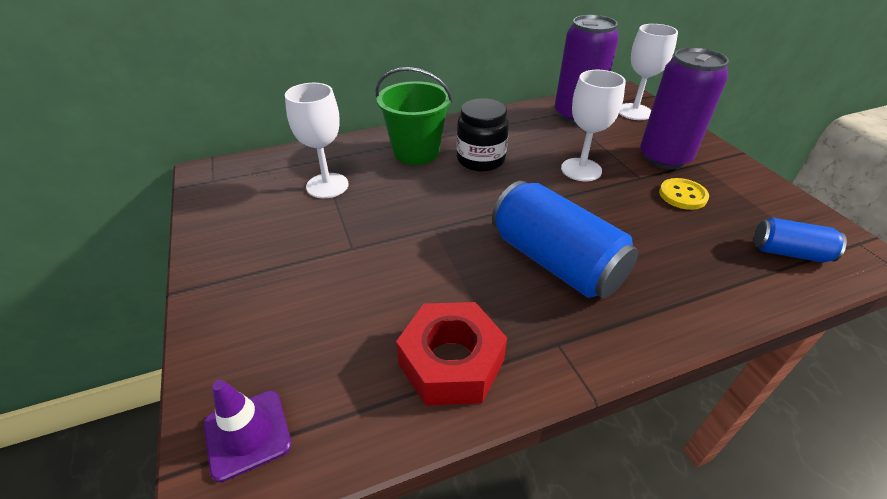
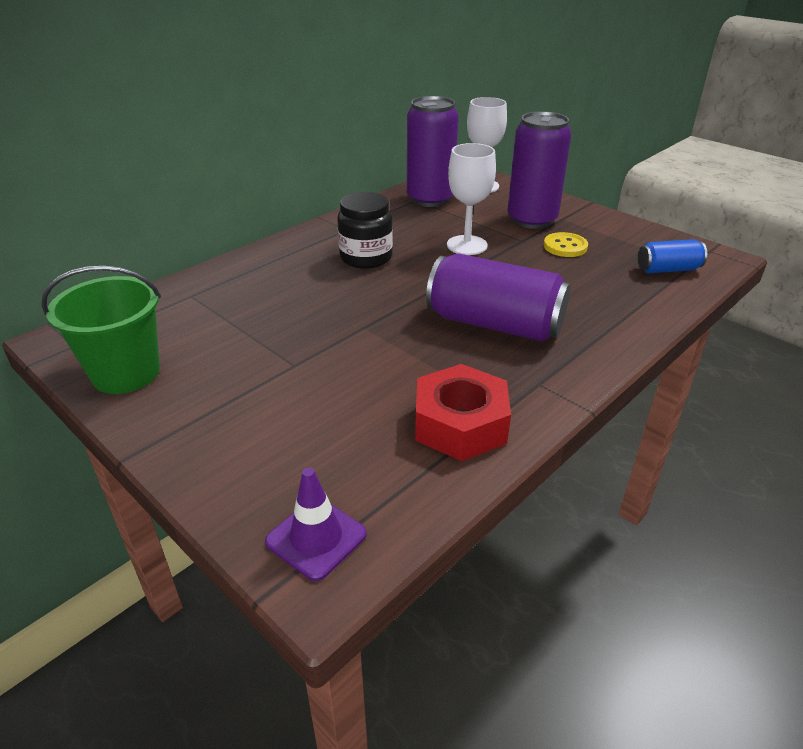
camera: 25 degrees left, 5 degrees down
(327, 185) = (220, 318): white goblet -> none
(416, 152) = (294, 265): green bucket -> green bucket (126, 373)
(555, 261) = (494, 324): blue can -> purple can

